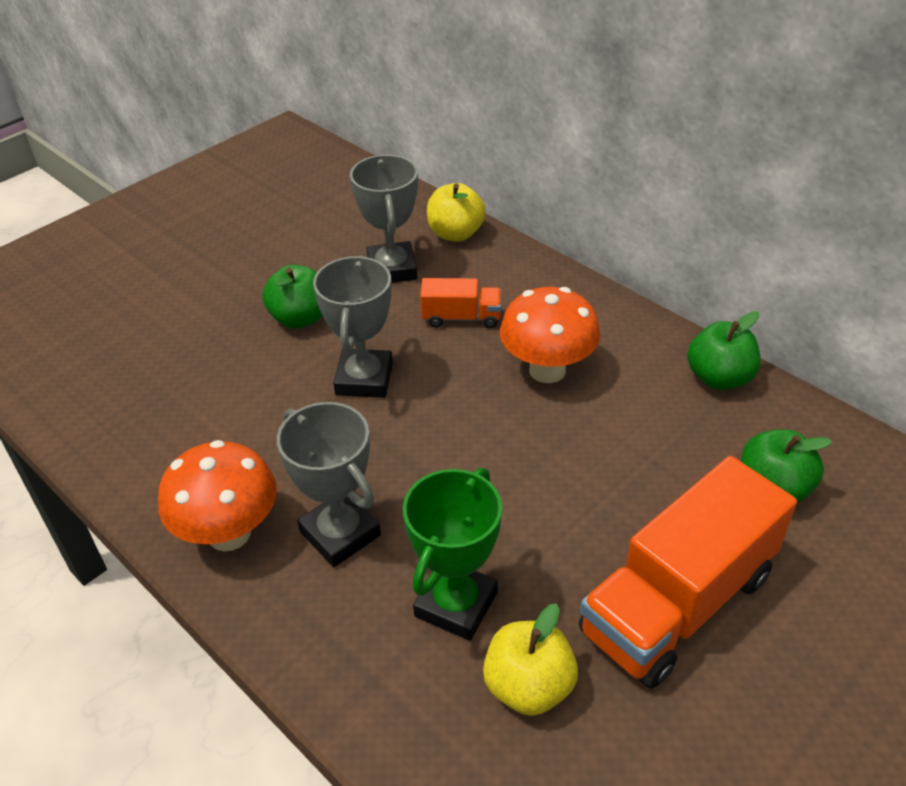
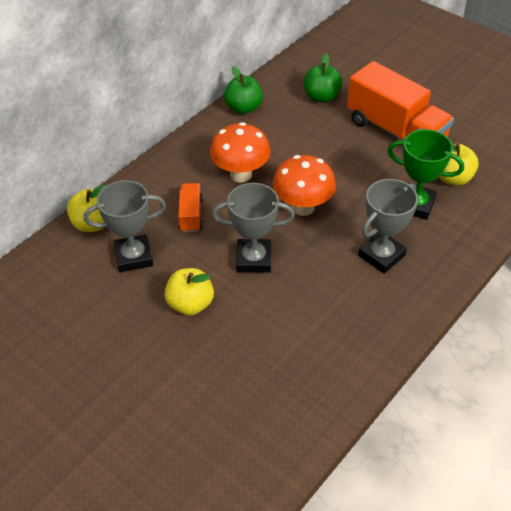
camera: 95 degrees left, 5 degrees up
(229, 533) = (392, 307): orange mushroom -> orange mushroom (302, 207)
(300, 318) = (190, 304): green apple -> yellow apple

